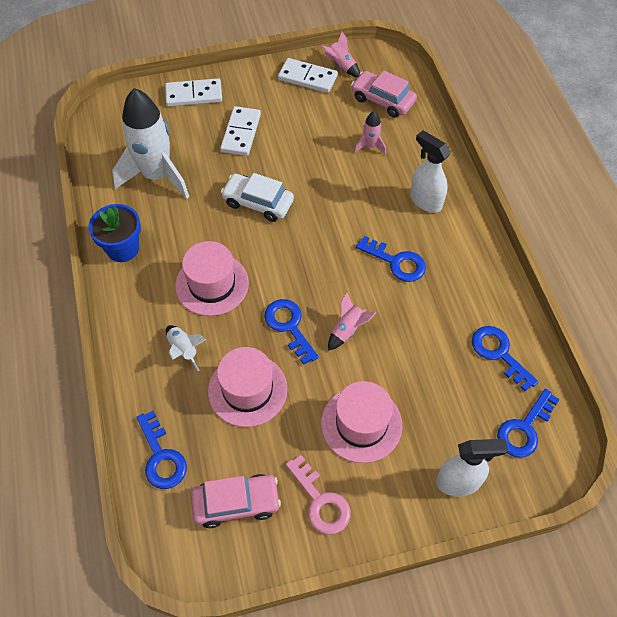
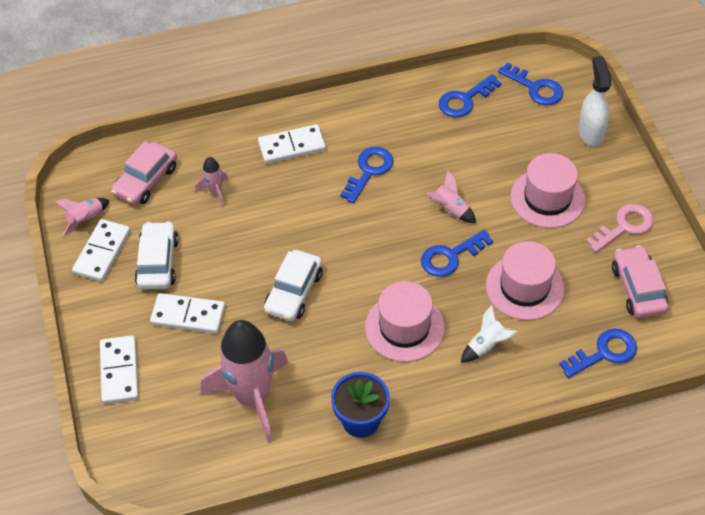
camera: 90 degrees left, 5 degrees down
(157, 176) = (252, 398): white rocket -> pink rocket
(295, 112) = (158, 262): none -> white car
(425, 201) = (292, 146): white spray bottle -> white domino

